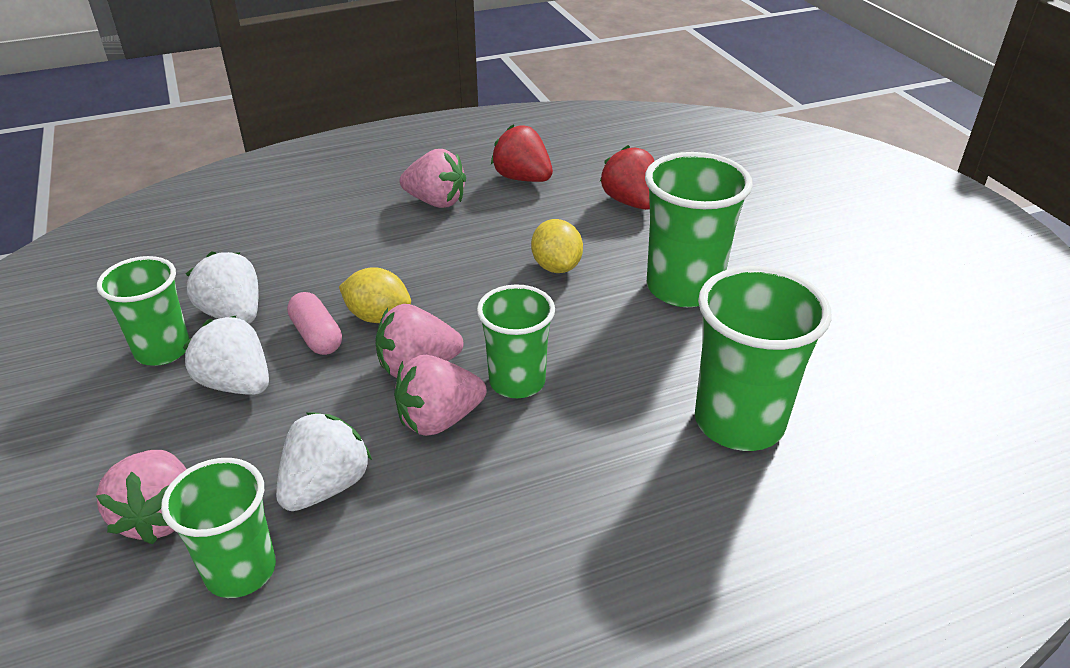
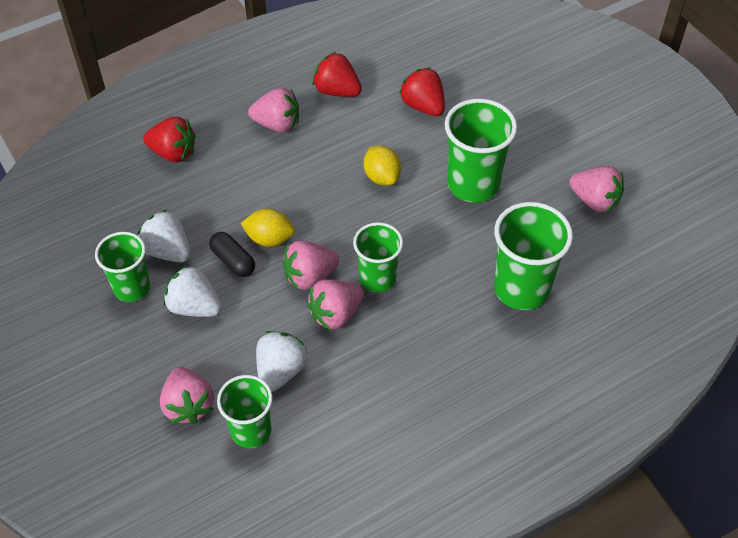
camera: 10 degrees left, 15 degrees up
(293, 216) = (173, 153): none -> red strawberry
(317, 336) = (233, 261): pink capsule -> black capsule
(863, 325) = (594, 201): none -> pink strawberry

